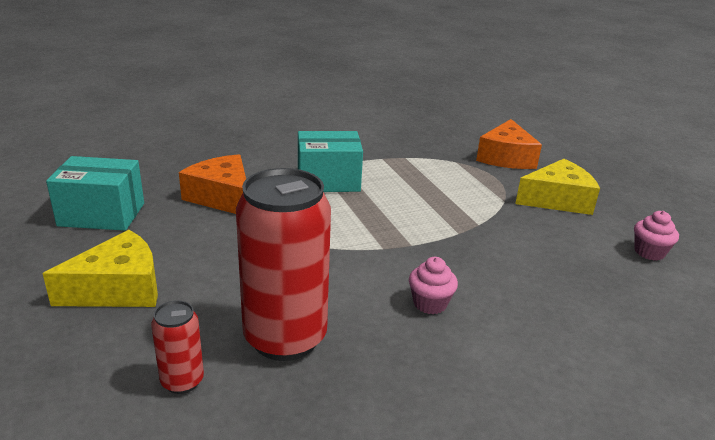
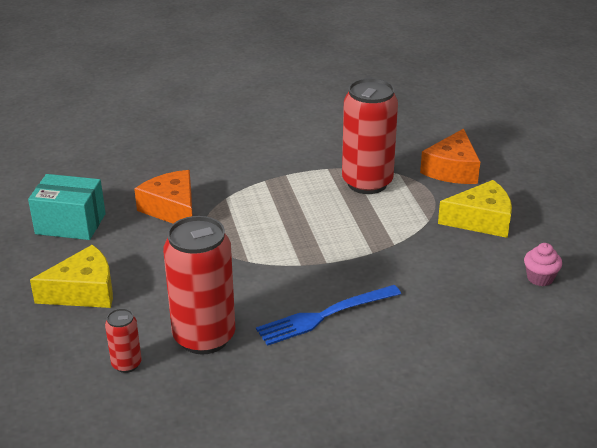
camera: 10 degrees right, 5 degrees up
(328, 181) = (269, 193): turquoise box -> none
(427, 169) = (367, 183): none -> red can
(430, 303) = (324, 316): pink cupcake -> blue fork

